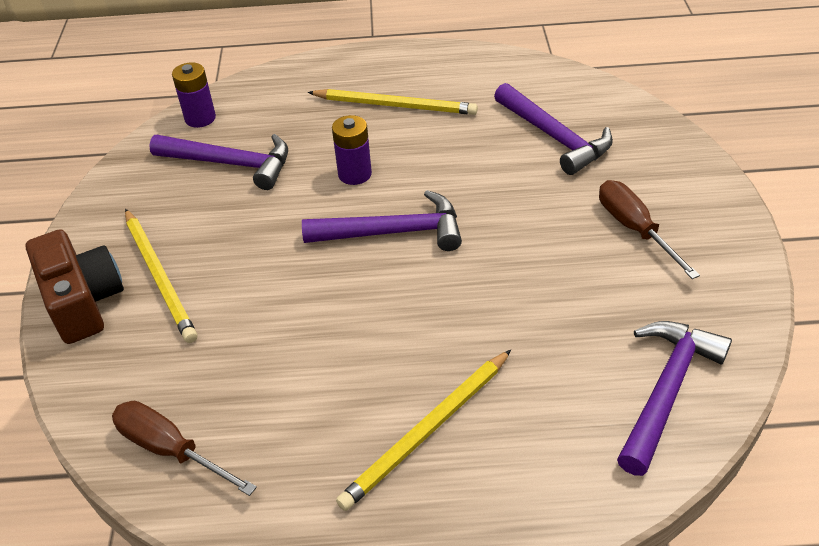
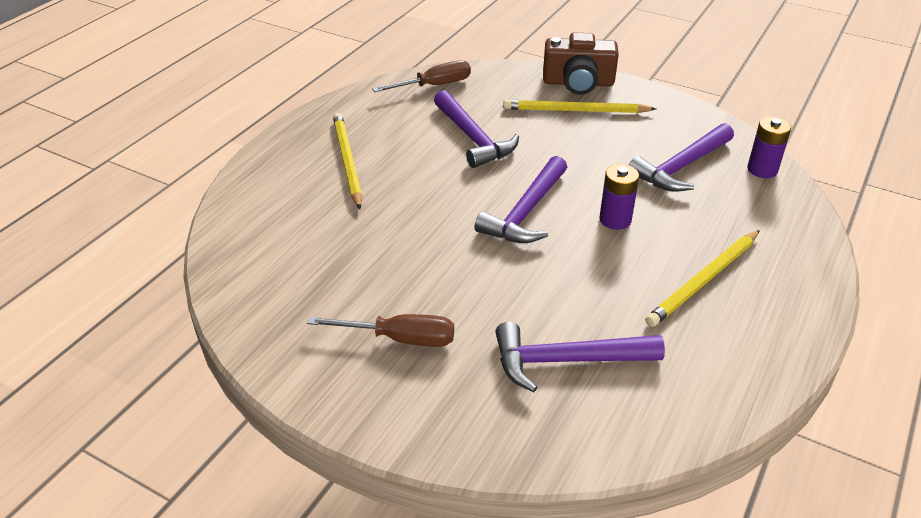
camera: 120 degrees right, 5 degrees down
(666, 390) = (256, 263): purple hammer -> purple hammer (473, 138)

